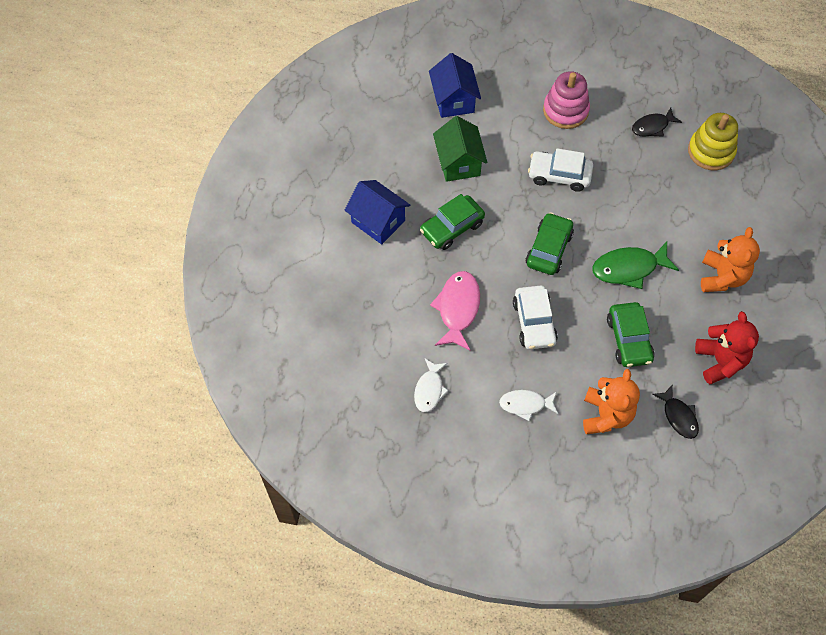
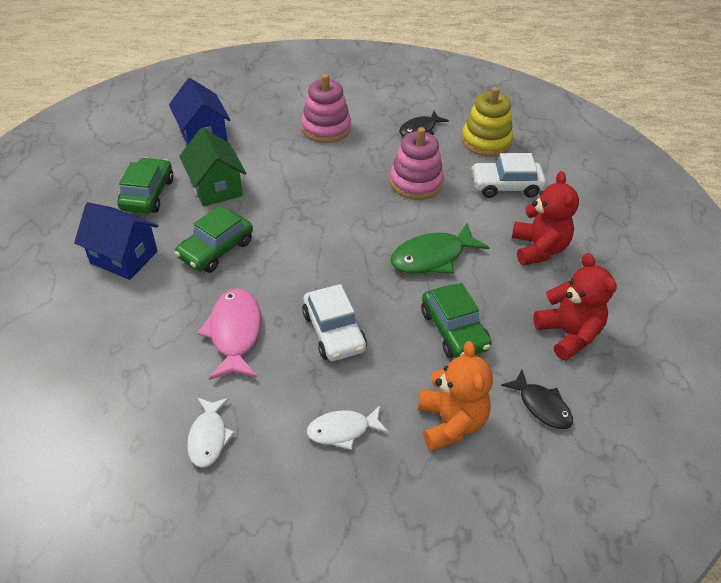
camera: 15 degrees left, 15 degrees down
(548, 249) = (335, 253): green car -> green car (147, 194)
(559, 175) = (332, 183): white car -> white car (506, 186)
(634, 188) = (416, 182): none -> pink stacking toy
(722, 277) = (538, 249): orange teddy bear -> red teddy bear

